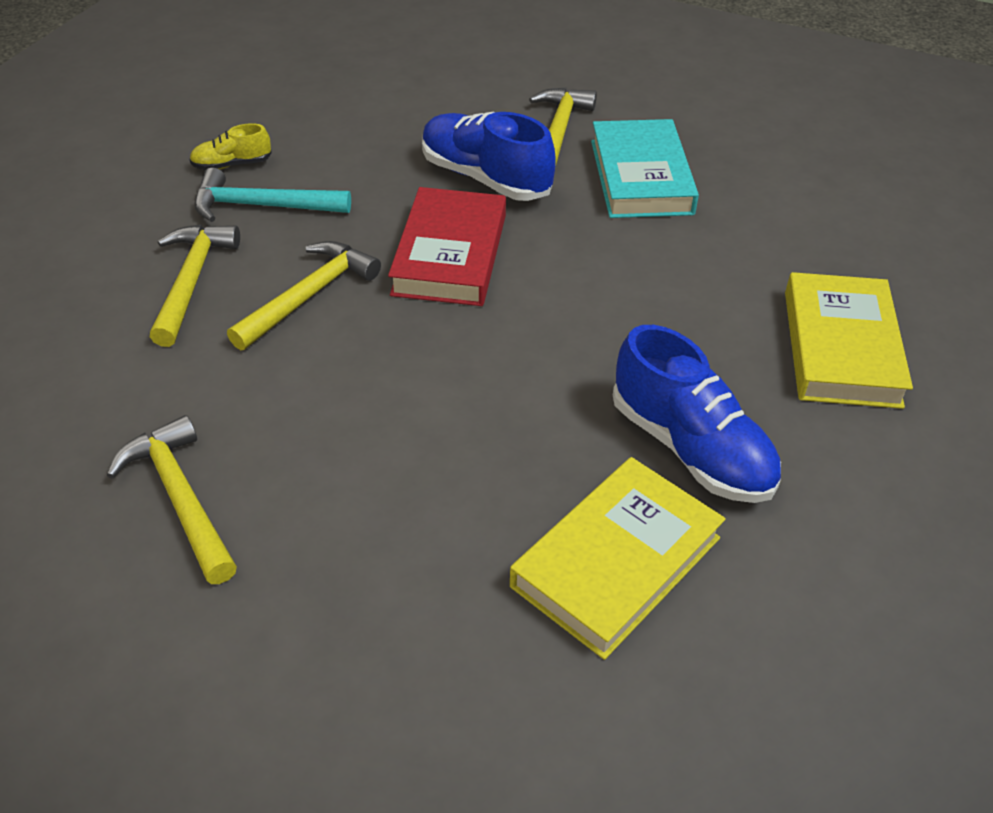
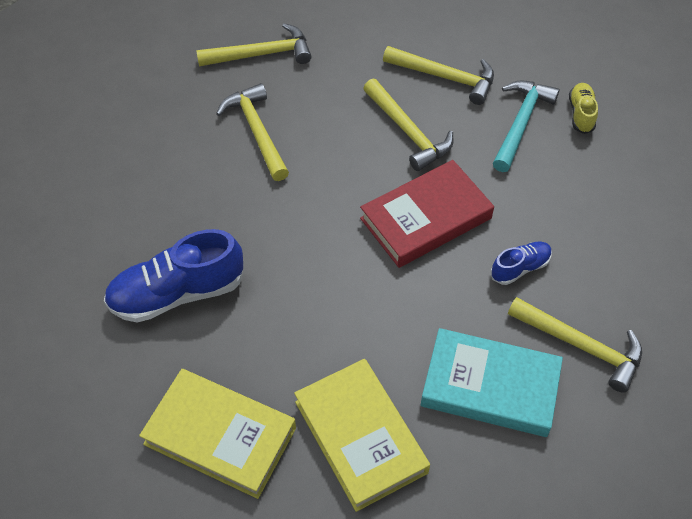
camera: 110 degrees right, 10 degrees up
(362, 452) = (257, 131): none -> yellow hammer
(450, 254) = (426, 218): red book -> red book turned 60 degrees counterclockwise
(485, 178) = (520, 268): blue shoe -> blue shoe, size x0.51
(616, 562) = (119, 223): yellow book -> yellow book (360, 437)

